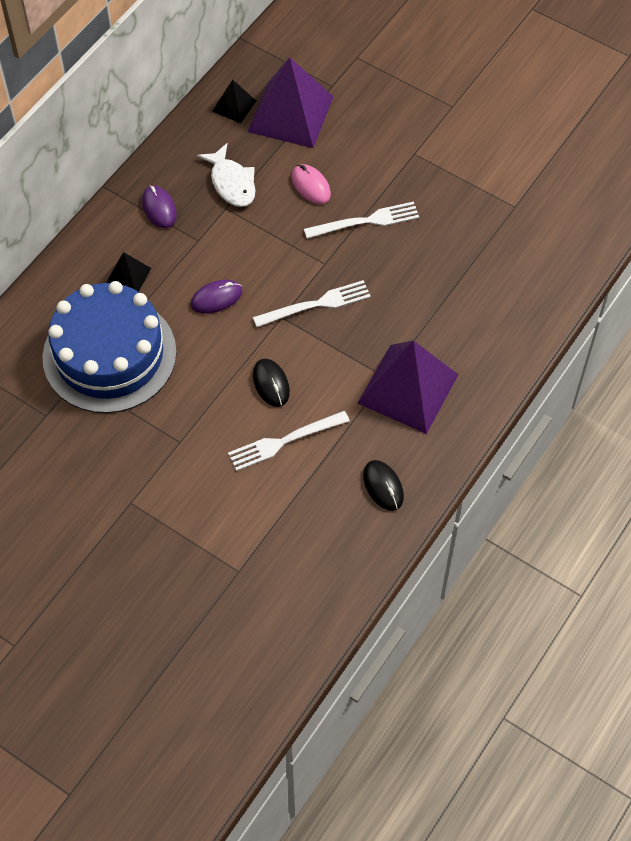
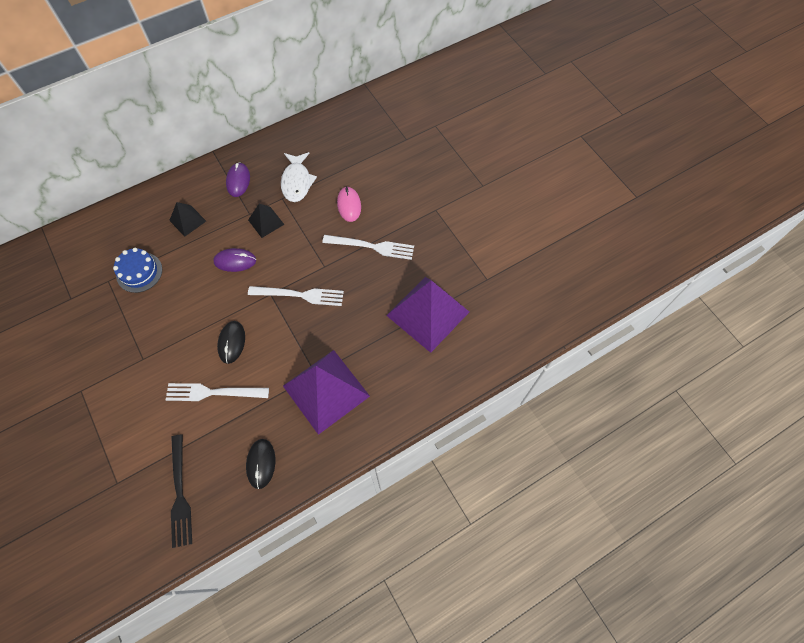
camera: 25 degrees right, 5 degrees up
(109, 355) = (139, 272): blue cake -> blue cake, size x0.44
(234, 106) = (332, 129): black pyramid -> black pyramid (266, 222)
(290, 114) = (366, 148): purple pyramid -> purple pyramid (428, 313)
(315, 551) = (180, 494): none -> black fork

